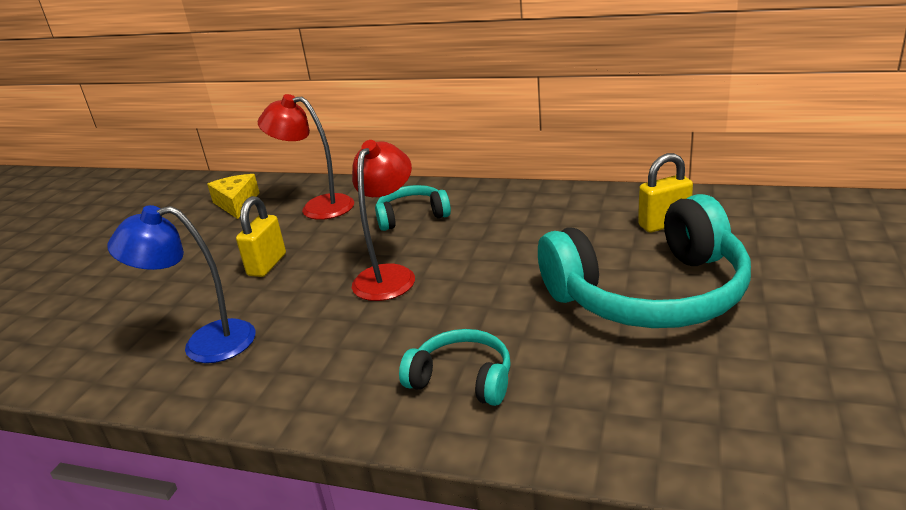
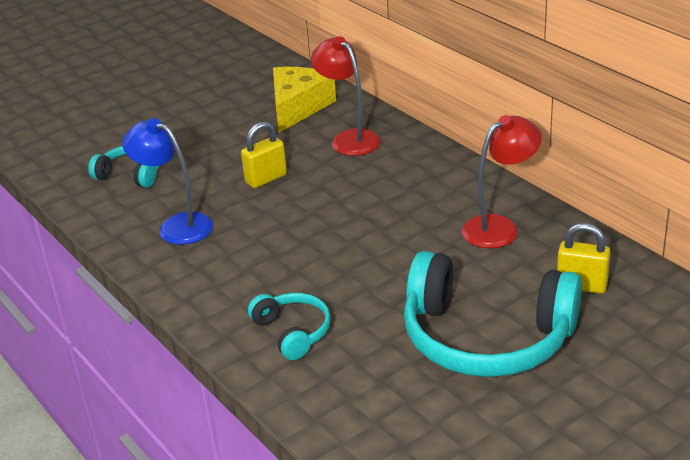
camera: 35 degrees right, 5 degrees up
(236, 203) = (298, 107): yellow cheese -> yellow cheese, size x1.51
(389, 275) = (333, 229): red lamp -> red lamp (499, 227)
(412, 216) = (404, 182): turquoise headphones -> turquoise headphones (130, 175)

